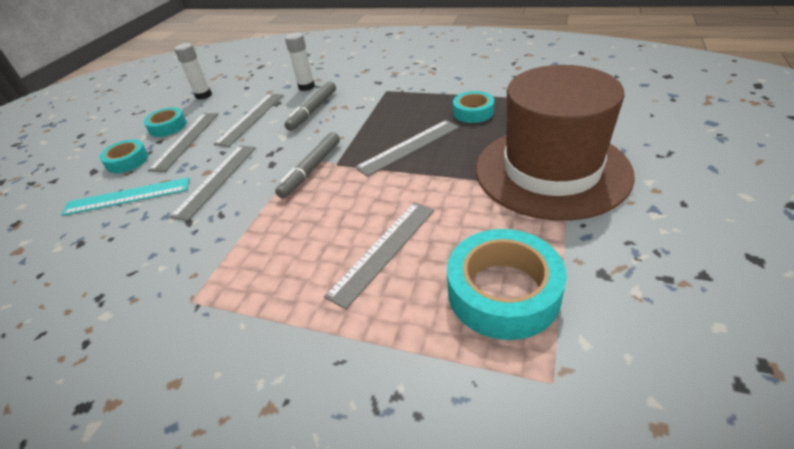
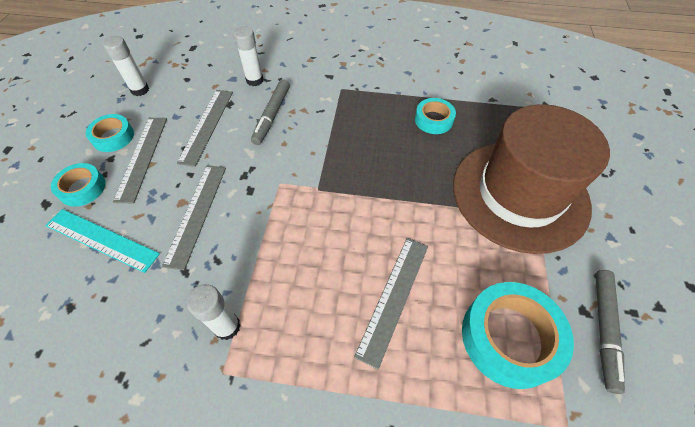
camera: 15 degrees left, 15 degrees up
(127, 196) = (101, 239): turquoise ruler -> turquoise ruler turned 45 degrees clockwise
(209, 265) = (227, 327): none -> white glue stick
(311, 170) = (294, 197): grey marker -> grey marker (603, 329)
(409, 147) = (384, 166): grey ruler -> none

